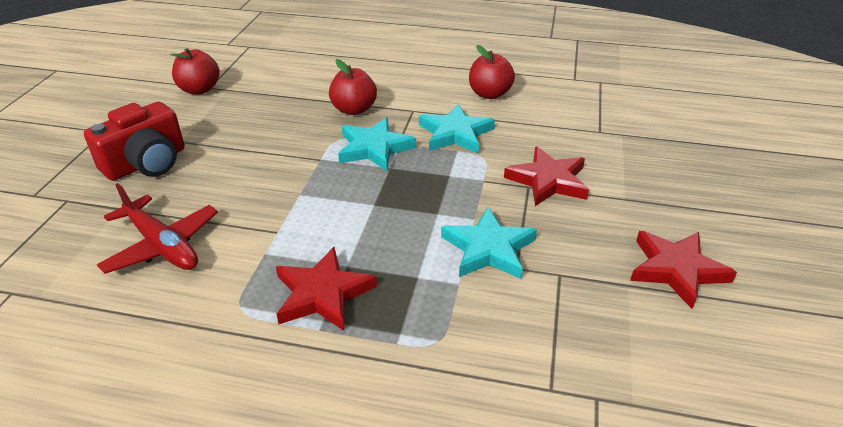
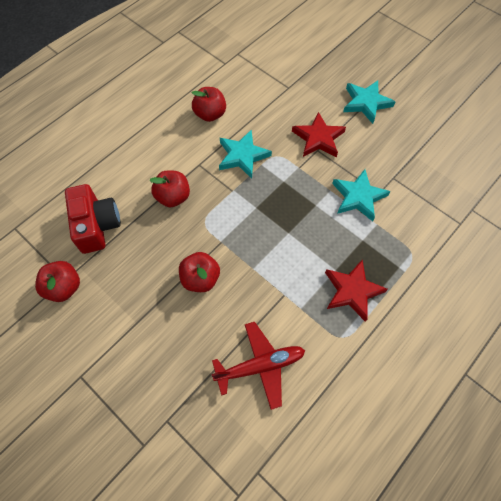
camera: 60 degrees left, 25 degrees up
(147, 163) = (152, 354): red camera -> red camera (96, 225)
(259, 162) = (200, 279): none -> red apple
(374, 148) = (229, 206): turquoise star -> turquoise star (366, 103)
(676, 270) = (414, 131): red star -> none

